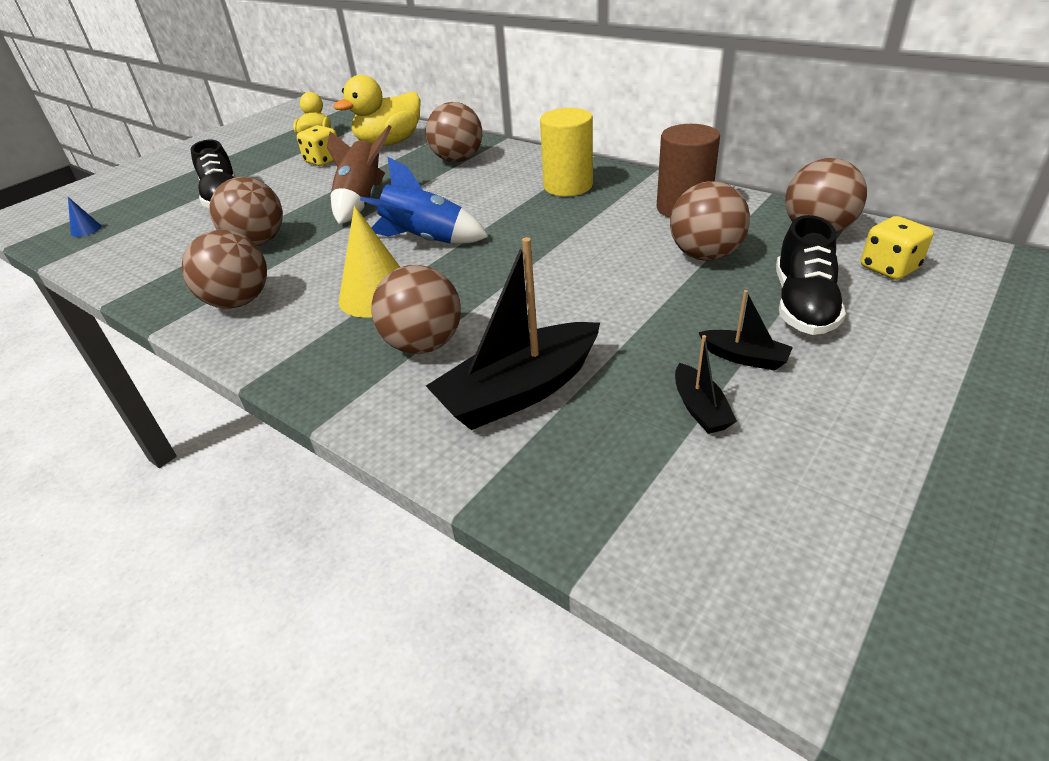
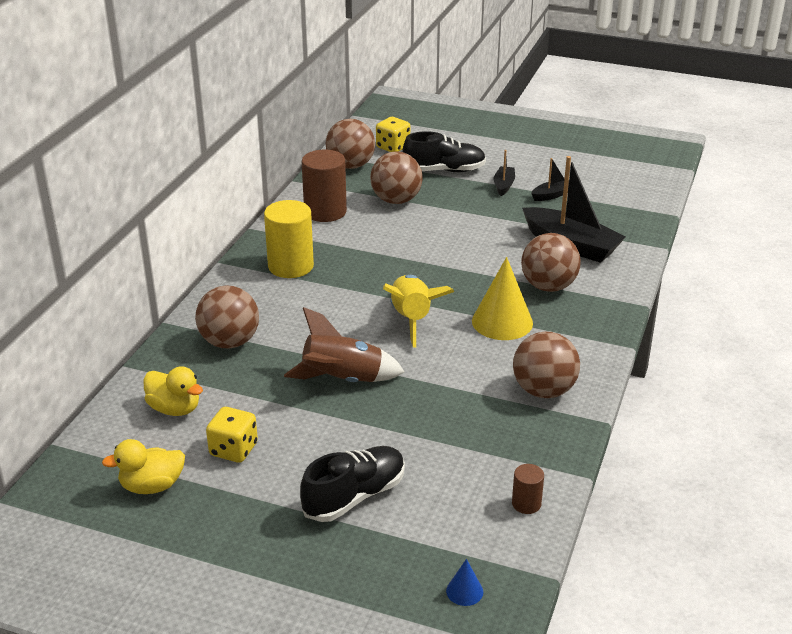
camera: 110 degrees left, 5 degrees down
(120, 266) = (526, 504): none -> brown cylinder
(258, 242) = (446, 422): brown ball -> none
(389, 143) = (175, 409): yellow duck -> yellow duck, size x0.63
(425, 241) = (411, 320): blue rocket -> yellow rocket

